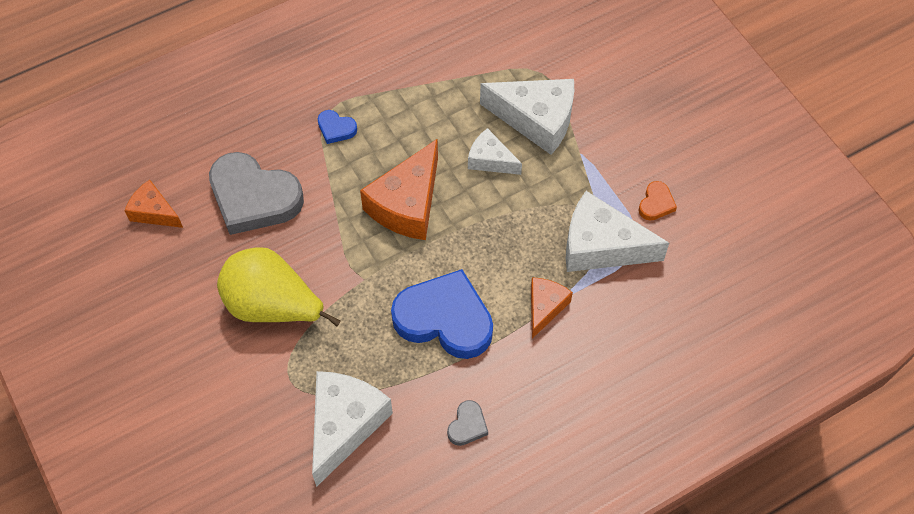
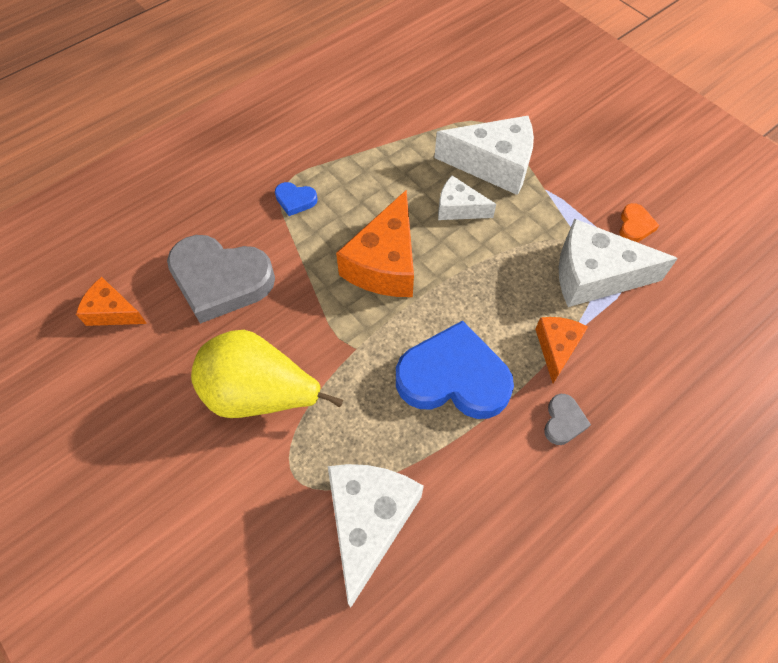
camera: 10 degrees left, 0 degrees up
(467, 425) = (510, 496): grey heart -> grey heart (563, 421)

